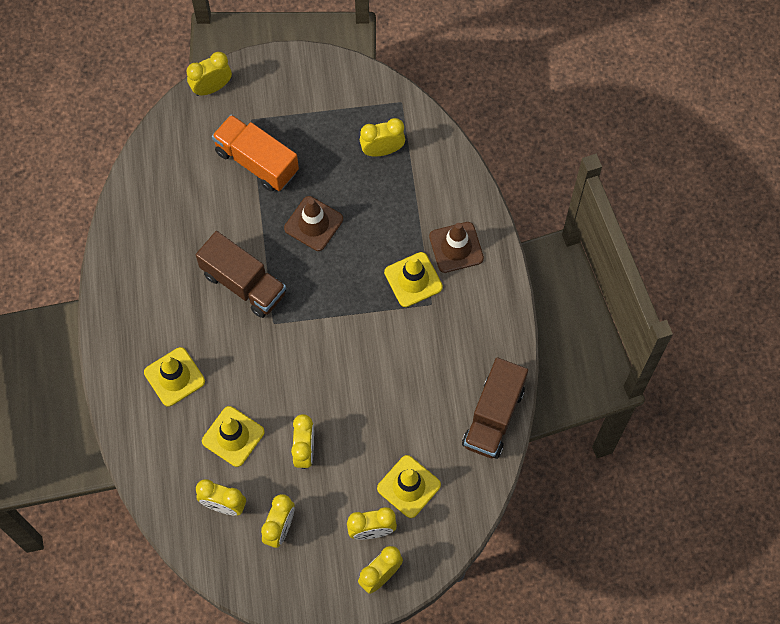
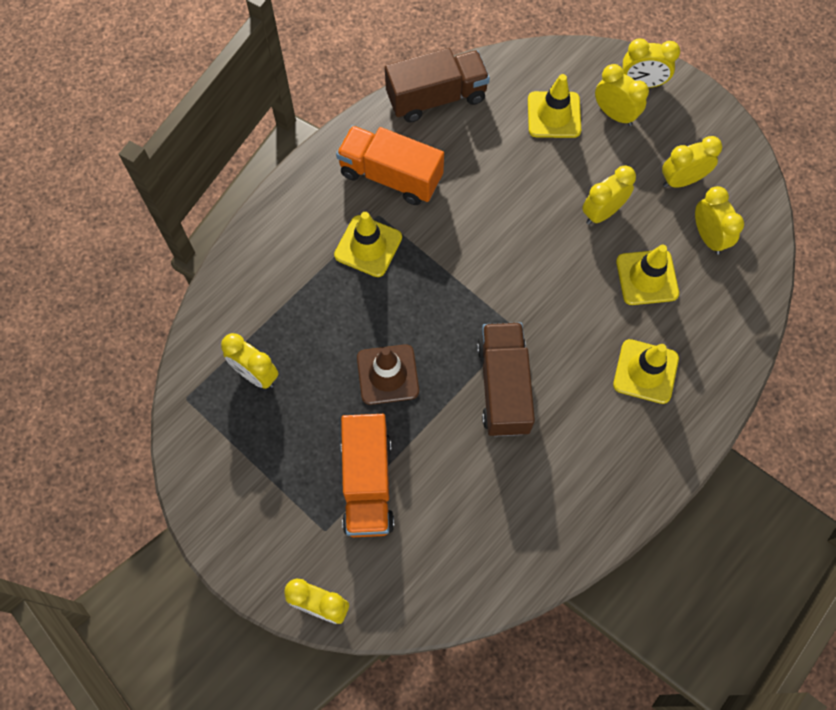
camera: 130 degrees left, 0 degrees up
(454, 335) = (390, 176): none -> orange truck
(456, 247) = (305, 235): brown traffic cone -> none

